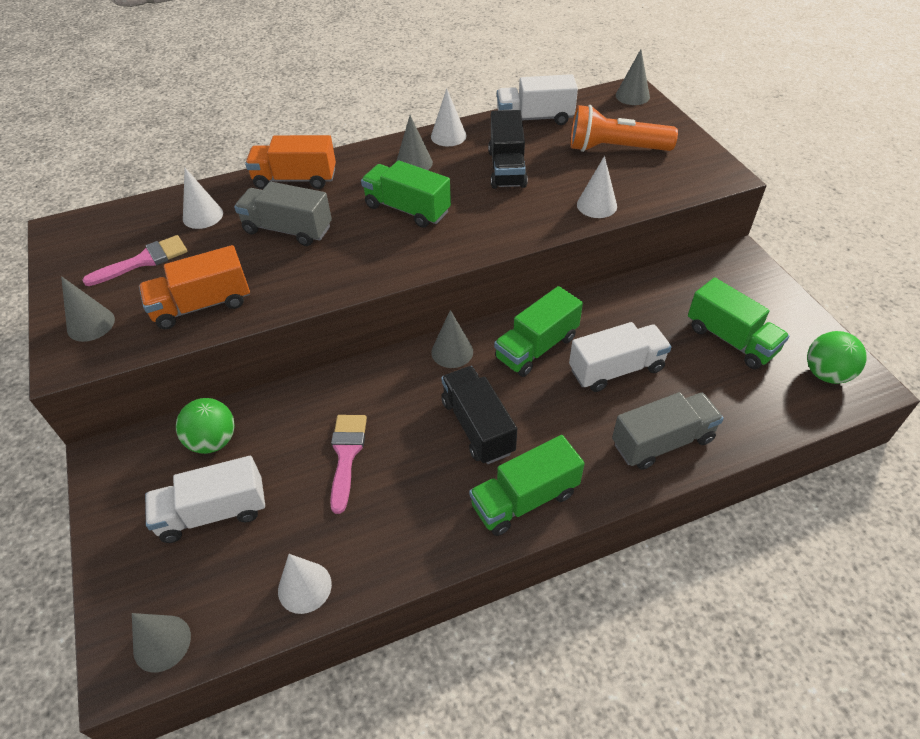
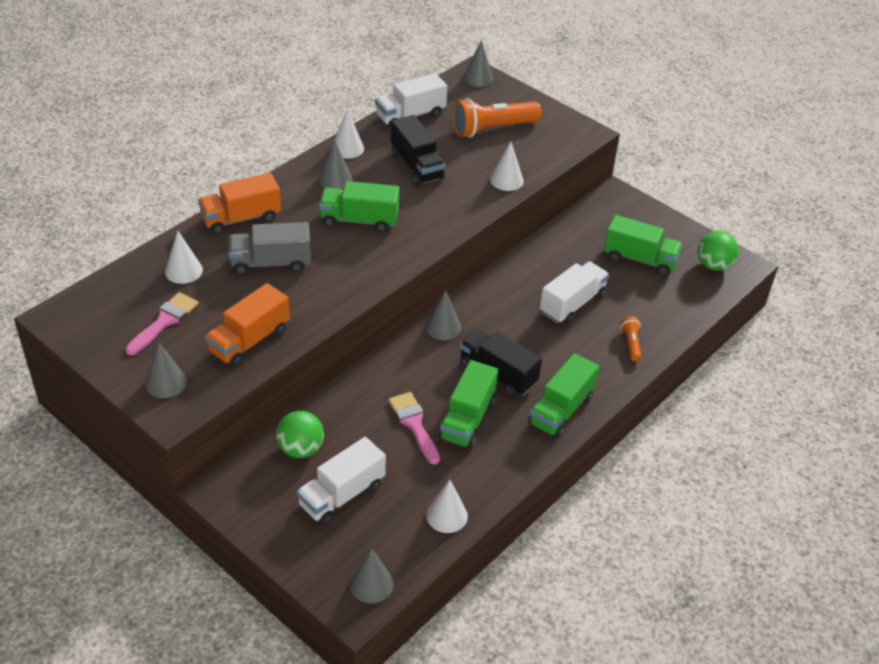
camera: 30 degrees left, 5 degrees down
(536, 347) = (505, 305): green truck -> green truck (467, 419)
(662, 442) = (631, 343): grey truck -> orange flashlight

